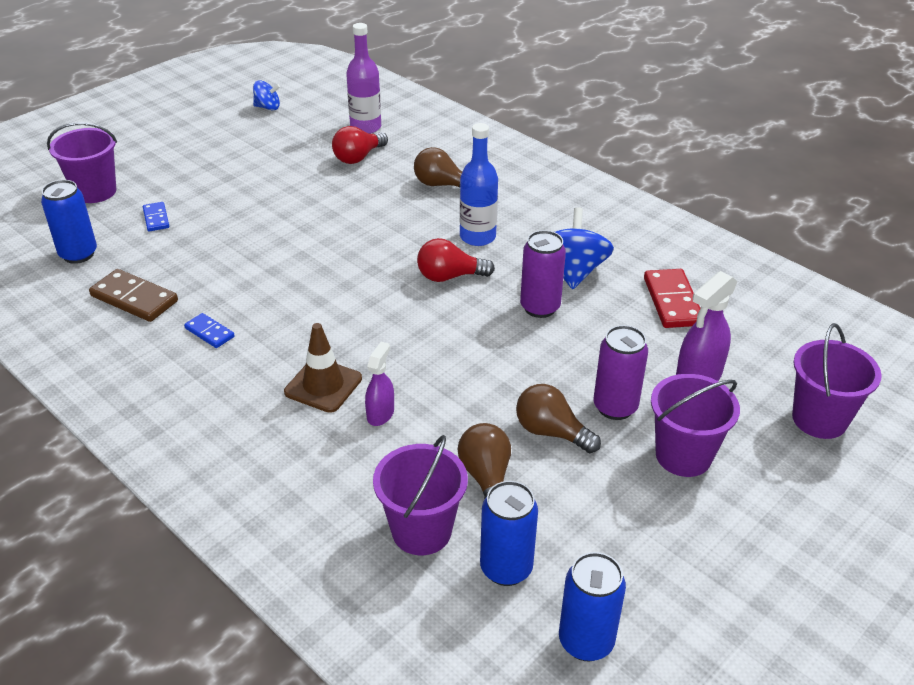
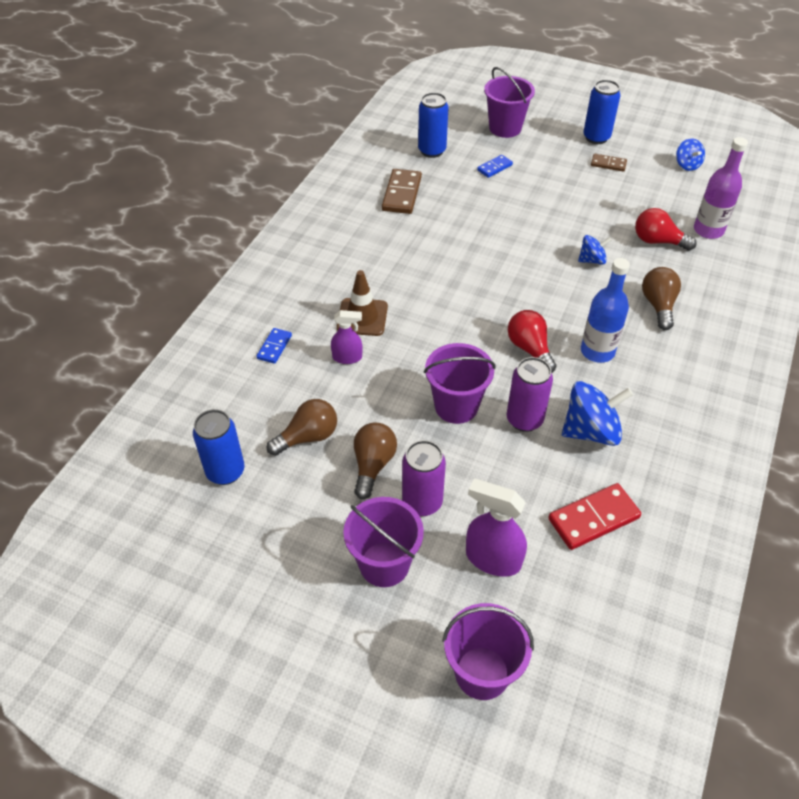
camera: 70 degrees right, 10 degrees up
(209, 332) = (387, 241): blue domino -> blue domino (274, 347)
(223, 148) = (608, 164): none -> brown domino
(354, 201) = (592, 260): none -> blue spinning top
(421, 531) = (244, 414): purple bucket -> purple bucket (456, 406)
(586, 641) = (174, 535): blue can -> blue can (596, 137)

